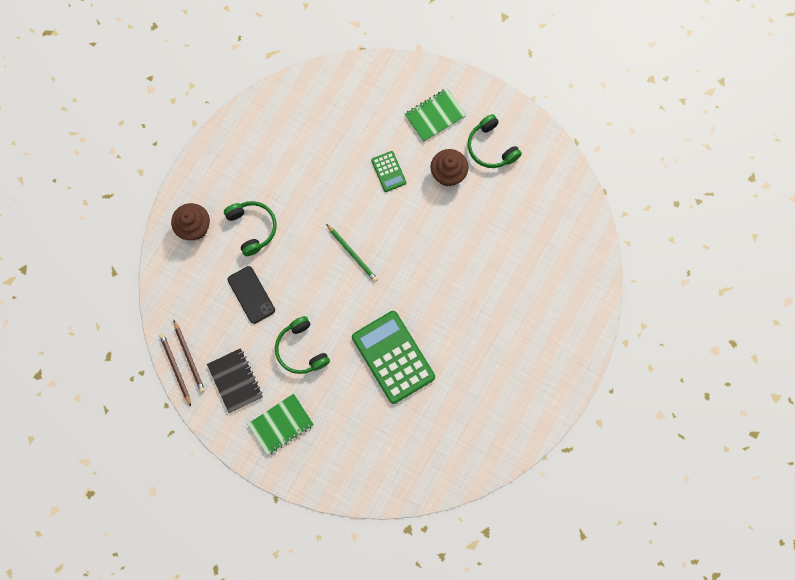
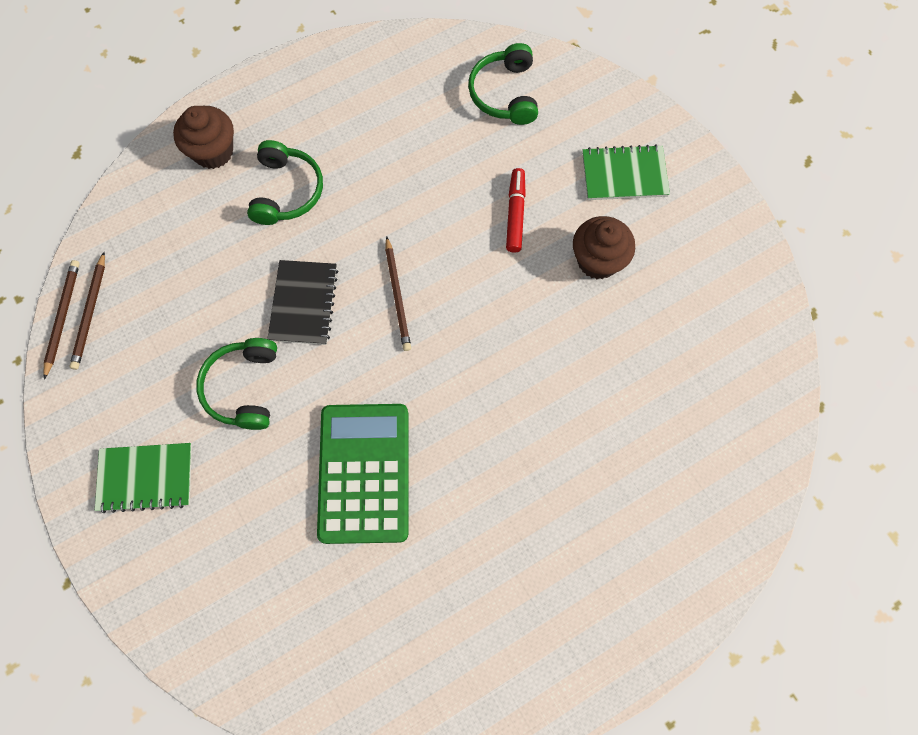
camera: 30 degrees right, 5 degrees down
(235, 380) = (127, 379): black notebook -> black notebook (304, 303)
(251, 295) = (226, 276): black phone -> none
(352, 254) = (397, 296): green pencil -> brown pencil
(388, 171) = (515, 214): green calculator -> red marker
(491, 147) = (681, 256): green headphones -> green headphones (505, 93)

